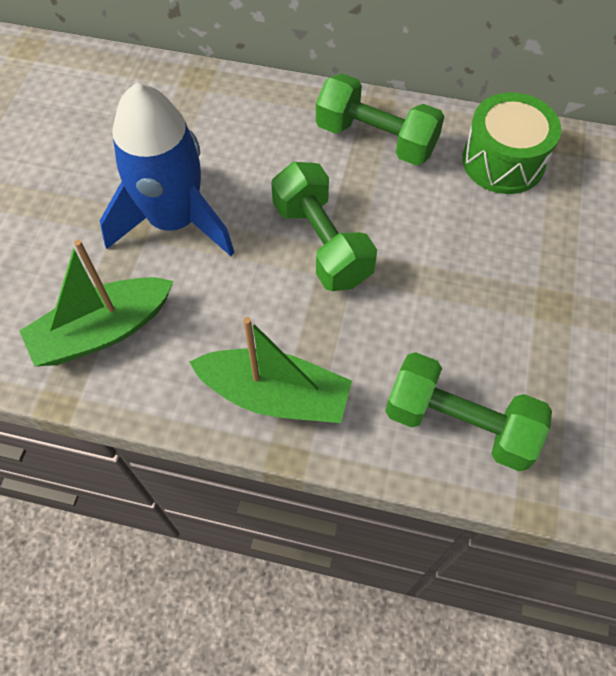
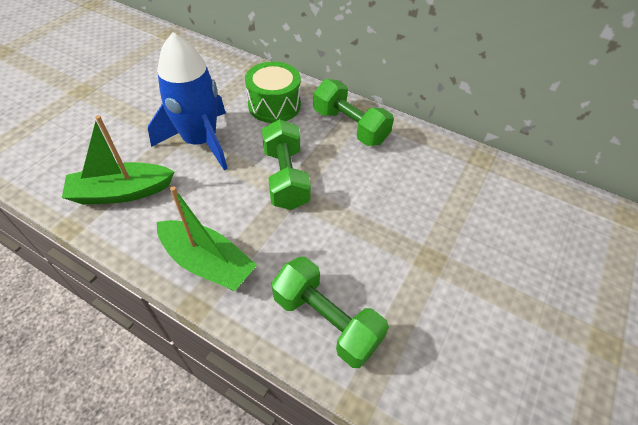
camera: 15 degrees right, 10 degrees down
(503, 161) = (430, 159): green drum -> green drum (274, 105)

